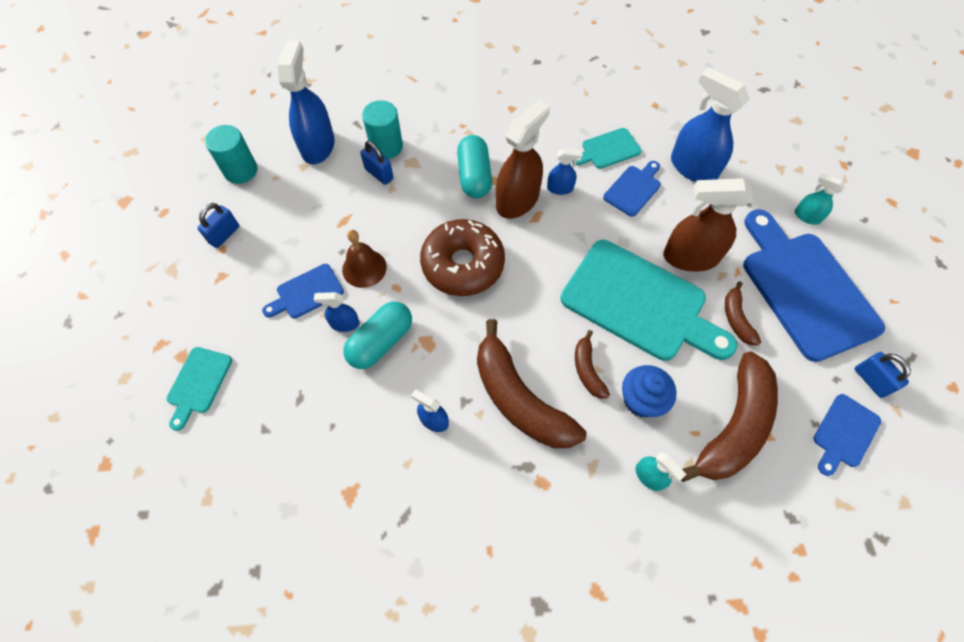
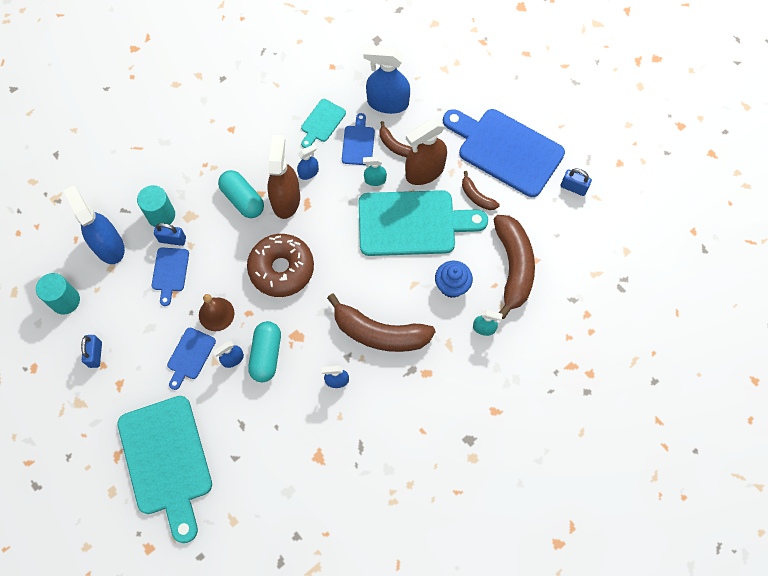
camera: 35 degrees left, 5 degrees up
(198, 383) = (166, 461): turquoise cutting board -> turquoise cutting board, size x2.15
(587, 369) = (408, 288): brown banana -> brown banana (394, 145)
(807, 216) = (480, 96): turquoise spray bottle -> turquoise spray bottle (375, 180)
(844, 433) = (575, 231): blue cutting board -> blue cutting board (170, 272)

